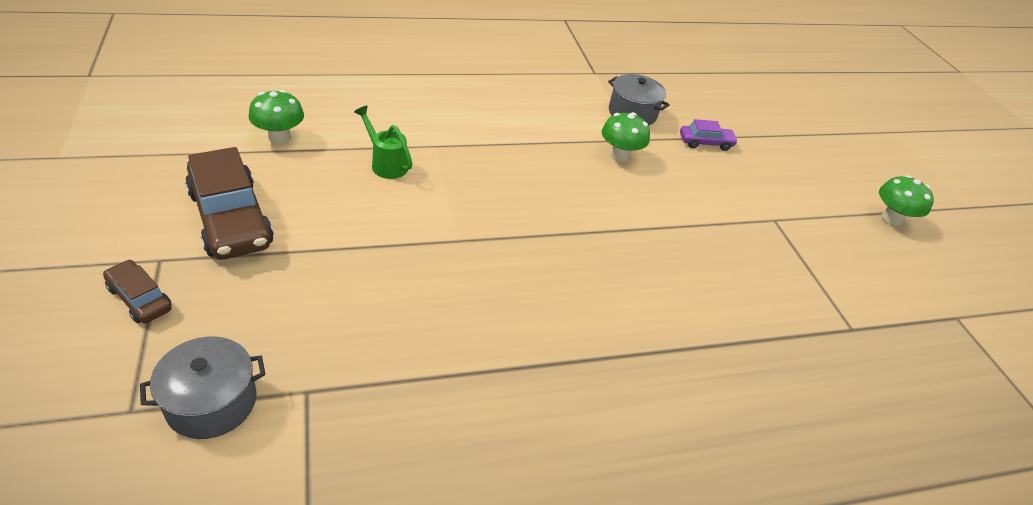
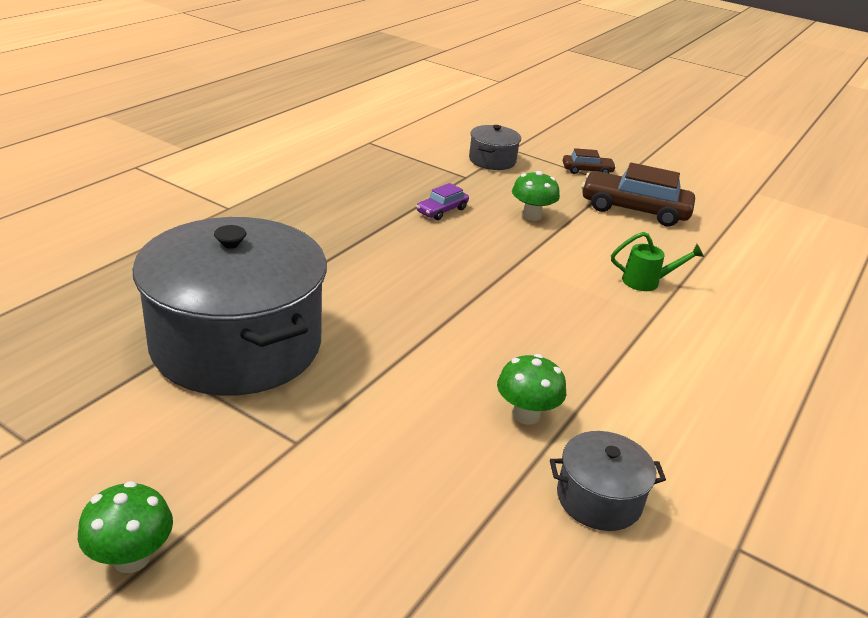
camera: 140 degrees right, 10 degrees down
(279, 138) = (726, 259): green mushroom -> green mushroom (531, 215)
(705, 143) = (469, 515): purple car -> purple car (442, 210)
(781, 308) = (236, 344): none -> grey pot

